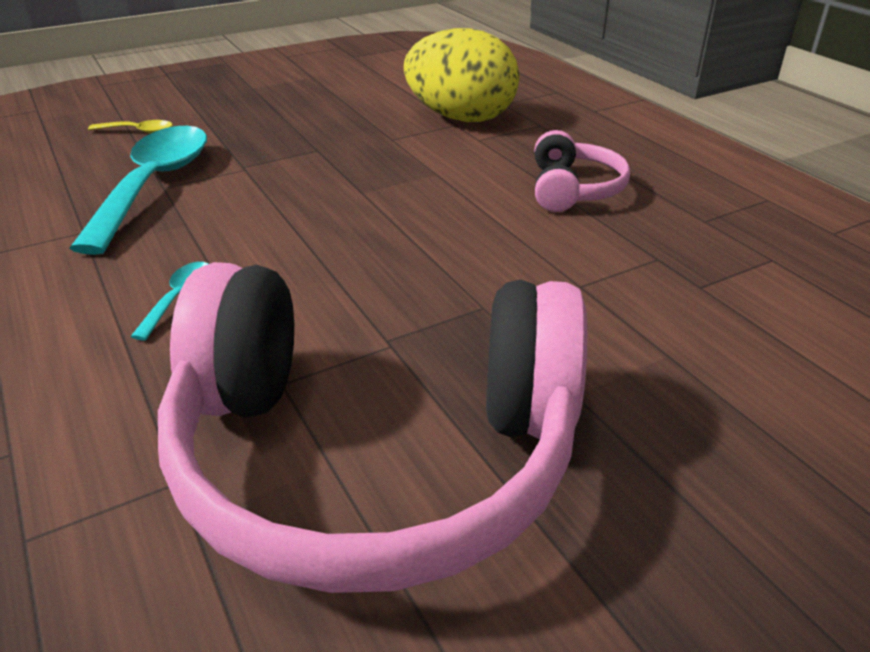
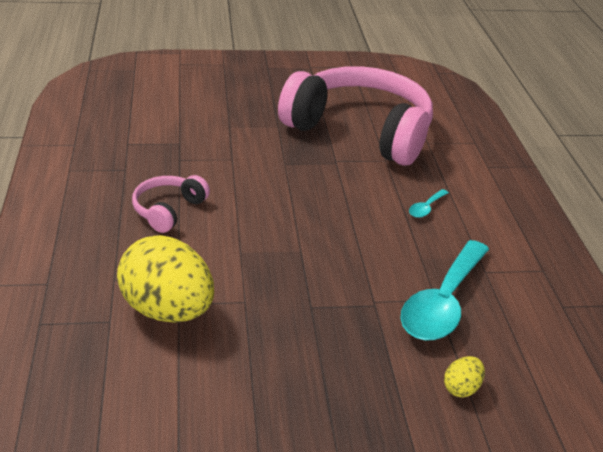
camera: 160 degrees left, 0 degrees up
(138, 131) = (461, 388): yellow spoon -> yellow egg

